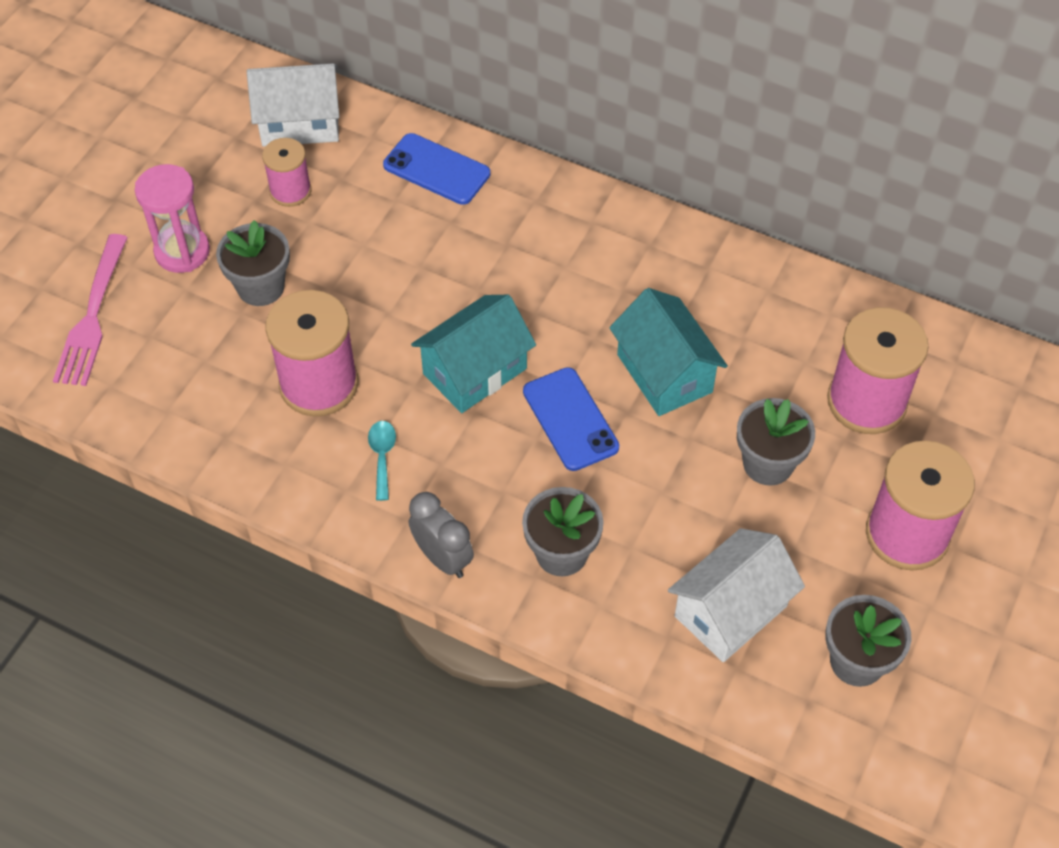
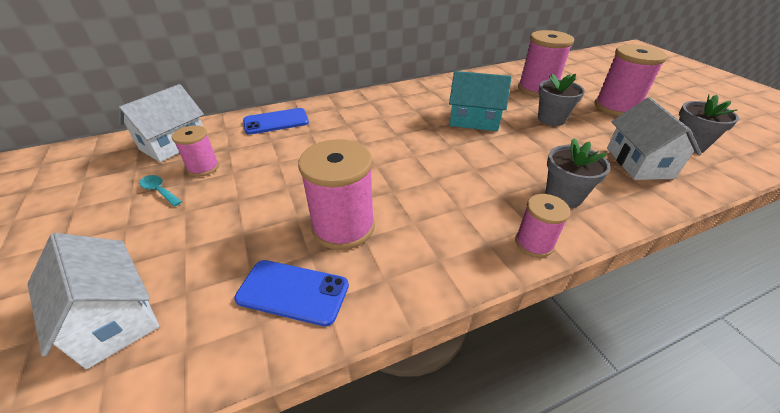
camera: 50 degrees left, 15 degrees down
(92, 315) = (113, 318): pink fork -> white house
(182, 252) = (158, 233): pink hourglass -> none
(261, 287) = (241, 213): grey flower pot -> none
(382, 456) = (429, 228): turquoise spoon -> turquoise spoon (159, 191)
(442, 558) = (534, 243): grey clock -> pink spool
(475, 371) = (409, 166): turquoise house -> none
(570, 419) = (473, 153): blue phone -> blue phone (293, 292)

